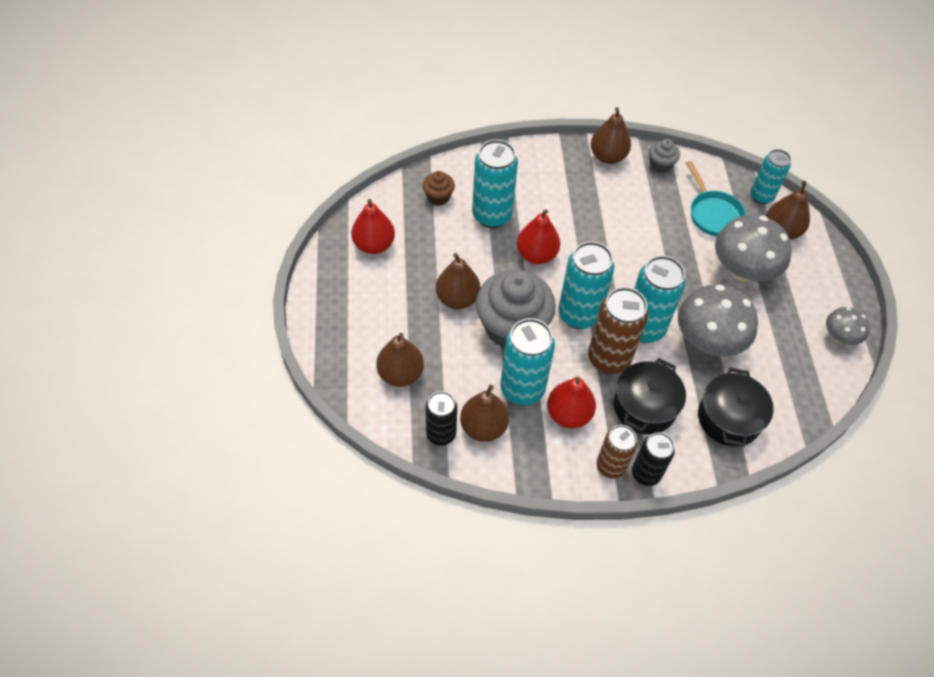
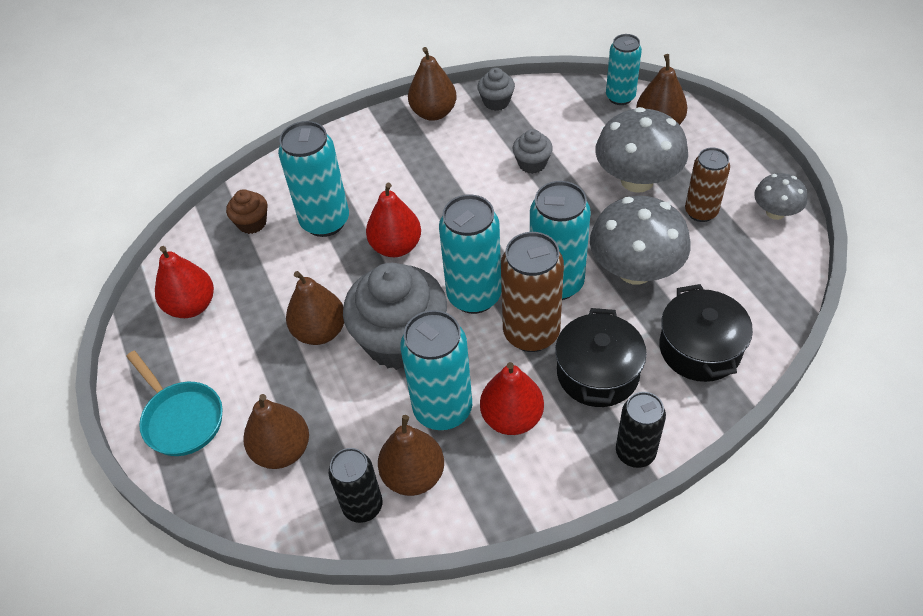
camera: 15 degrees left, 5 degrees down
(610, 466) = (589, 461): brown can -> brown can (701, 212)
(666, 226) = (532, 163): none -> grey cupcake
(713, 214) = (577, 133): turquoise pan -> turquoise pan (181, 419)

